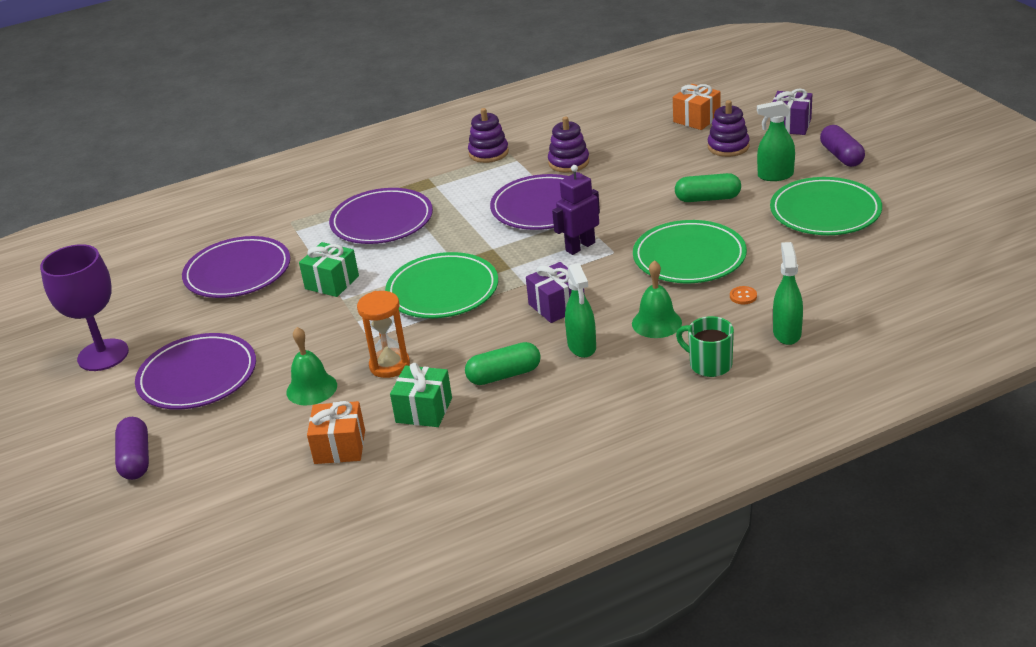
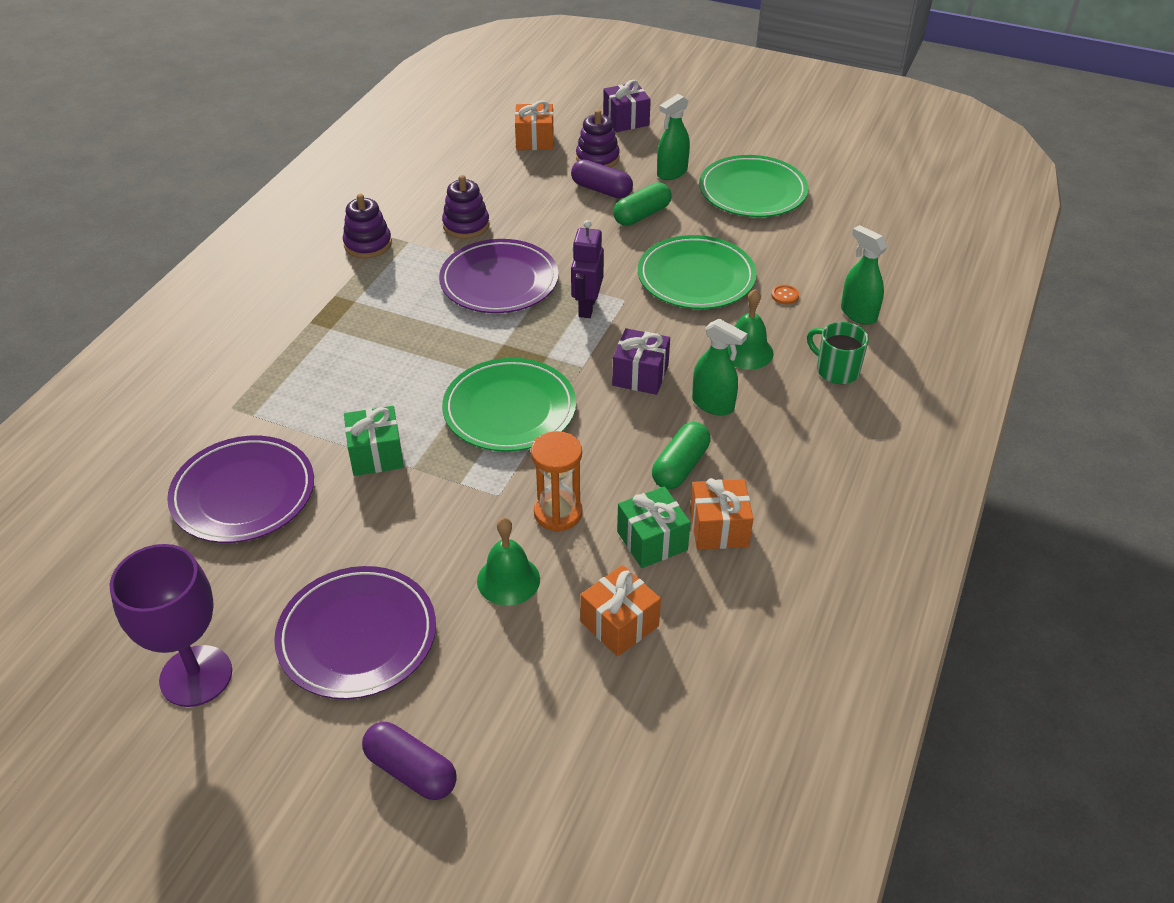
camera: 45 degrees left, 10 degrees up
(382, 221) = (344, 363): purple plate -> none
(477, 425) = (719, 528): none -> orange gift
(709, 364) = (836, 370): green mug -> green mug turned 45 degrees clockwise
(841, 156) = (703, 135): purple capsule -> purple capsule (601, 190)

